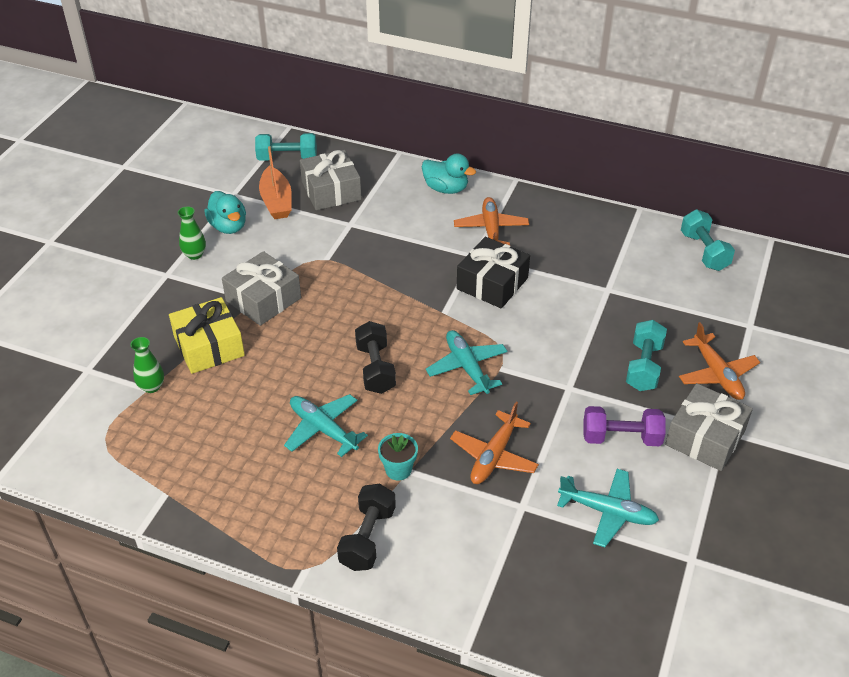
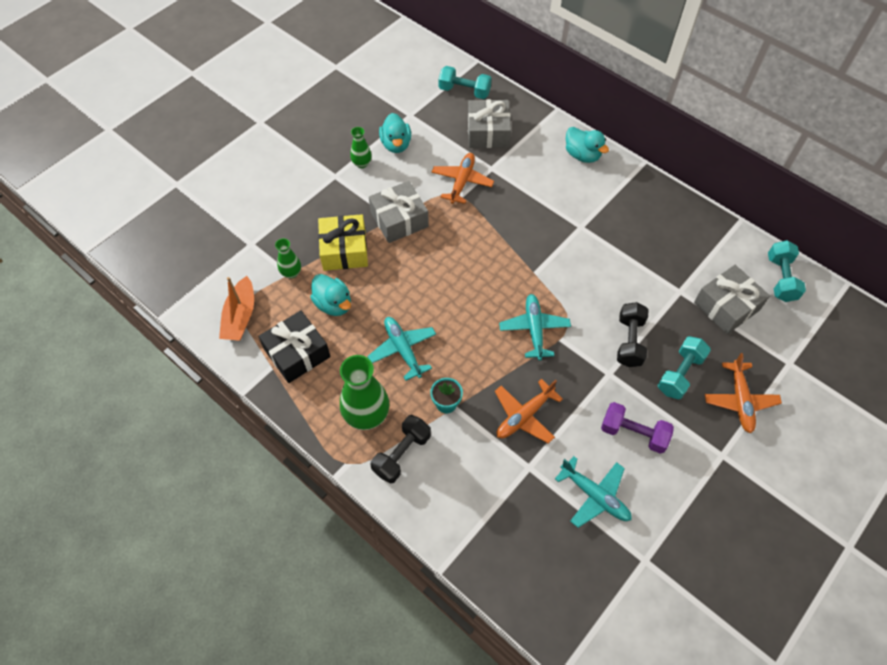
camera: 20 degrees right, 15 degrees up
(218, 405) = (333, 304): none -> turquoise duck
(276, 201) = (441, 131): orange boat -> orange boat (240, 317)
(307, 510) = (367, 415): none -> green vase
(375, 368) = (462, 308): black dumbbell -> black dumbbell (629, 341)
(491, 229) = (604, 205): orange plane -> orange plane (462, 182)
(492, 283) = (585, 257): black gift -> black gift (297, 353)
(705, 438) = (703, 456): grey gift -> grey gift (726, 306)

